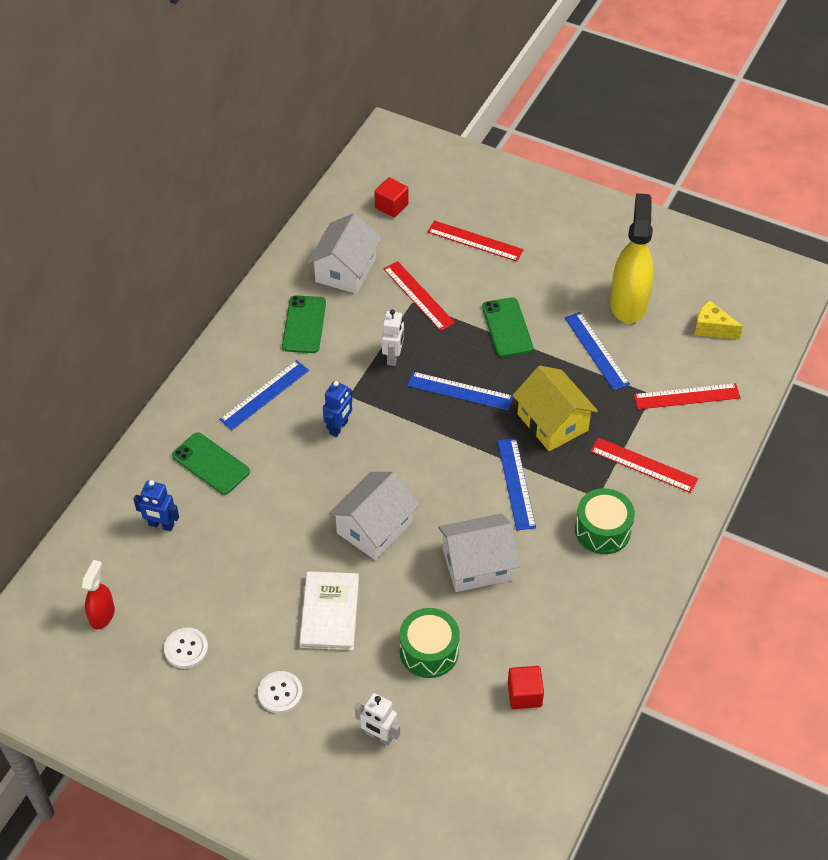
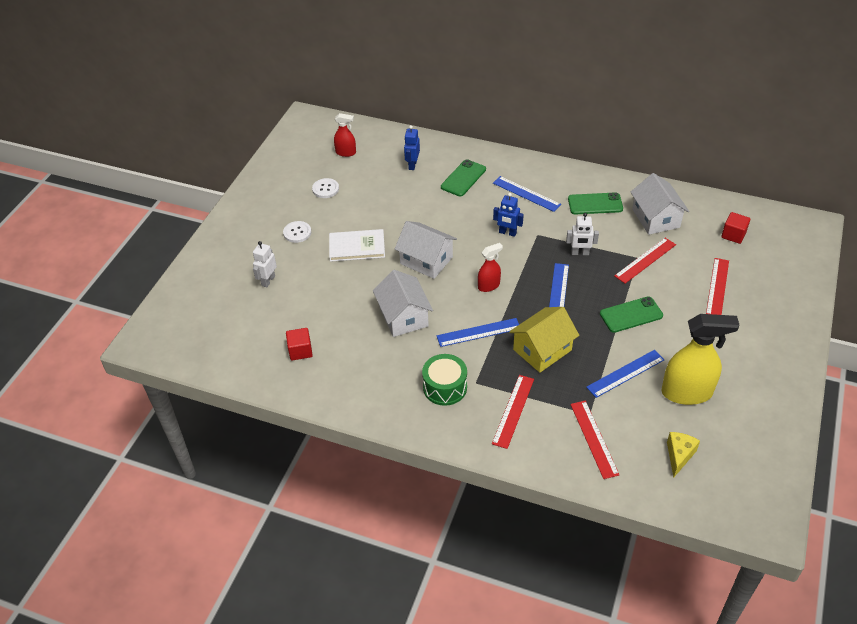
camera: 85 degrees right, 5 degrees down
(346, 270) = (655, 218): white house -> white house turned 60 degrees clockwise
(429, 651) = (331, 298): green drum -> none
(435, 462) = (489, 286): none -> red spray bottle

